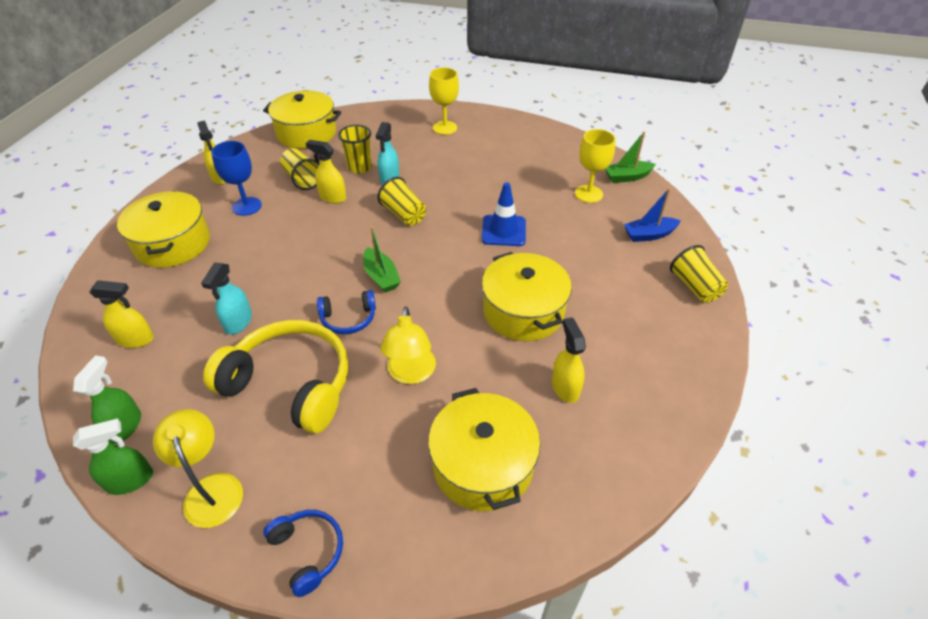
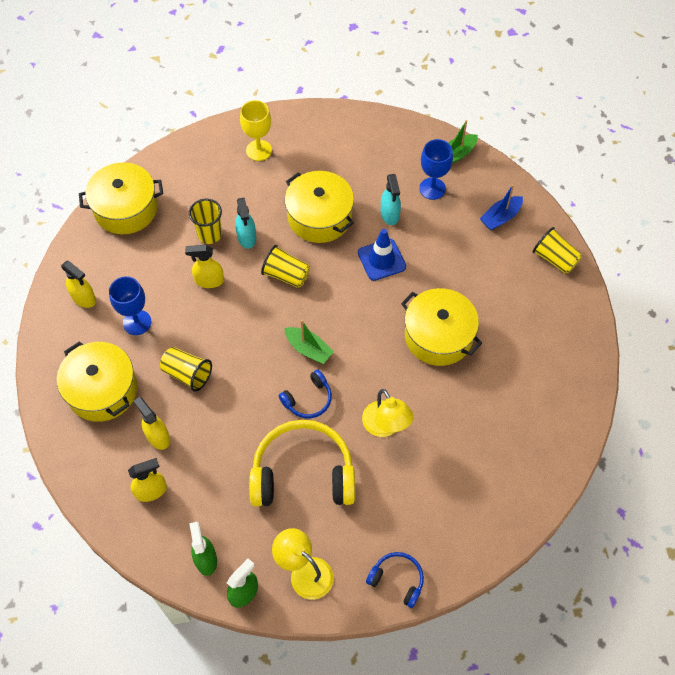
camera: 25 degrees left, 15 degrees up
(238, 322) = (222, 440): turquoise spray bottle -> turquoise spray bottle (389, 214)
(302, 179) = (165, 270): yellow cup -> yellow cup (187, 374)
(483, 464) = (473, 473): yellow pot -> yellow pot (319, 217)
(565, 387) = (499, 390): yellow spray bottle -> yellow spray bottle (158, 436)
(588, 194) = (432, 188): yellow goblet -> blue goblet

